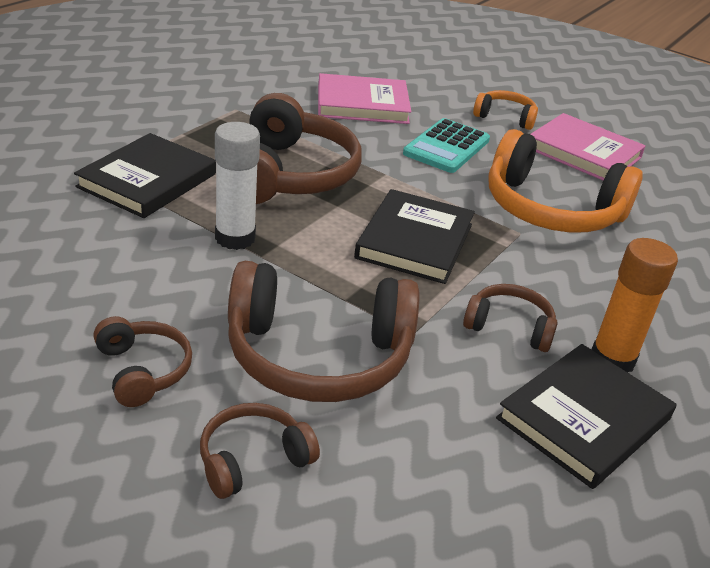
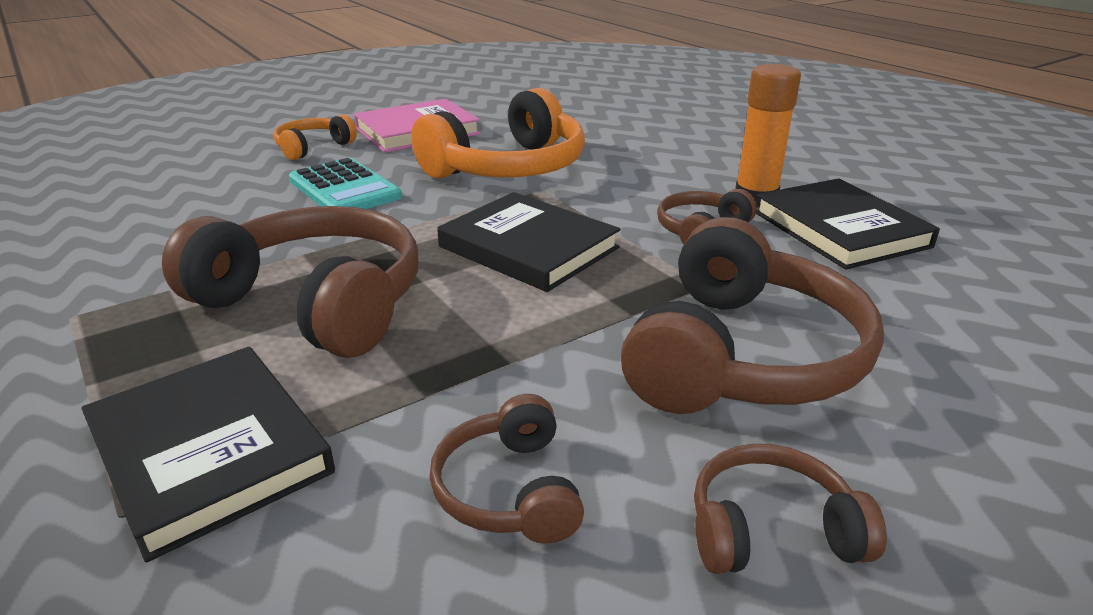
camera: 65 degrees left, 5 degrees down
(235, 238) = (452, 379): white glue stick -> none
(252, 459) = (949, 444): brown headphones -> brown headphones (508, 490)
(362, 104) = (185, 216): pink book -> none

